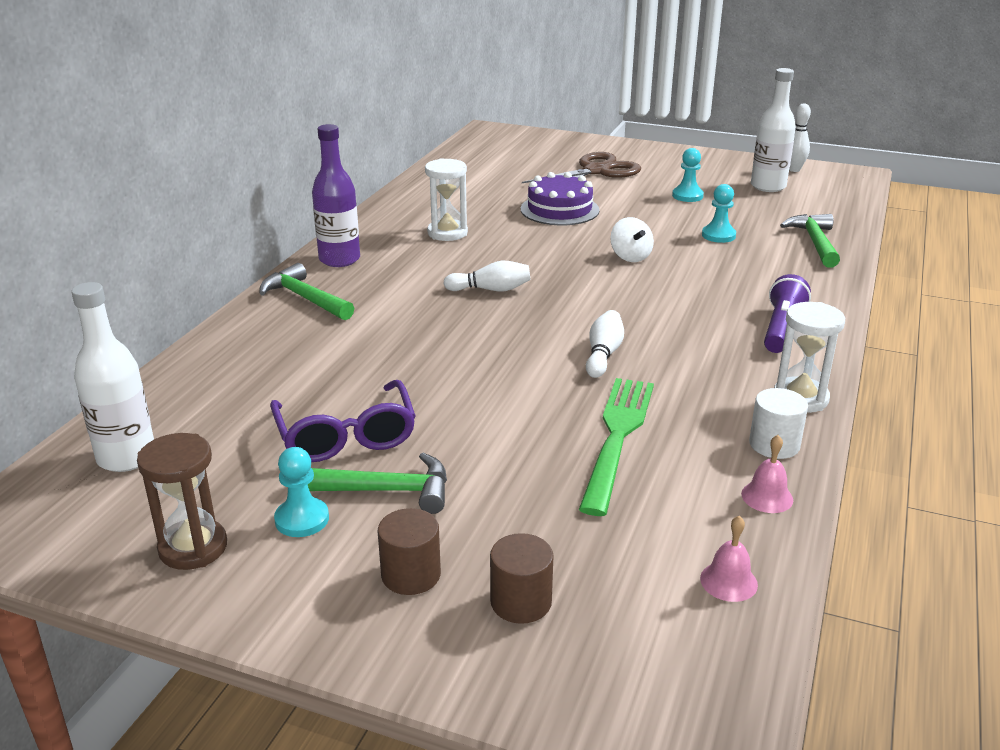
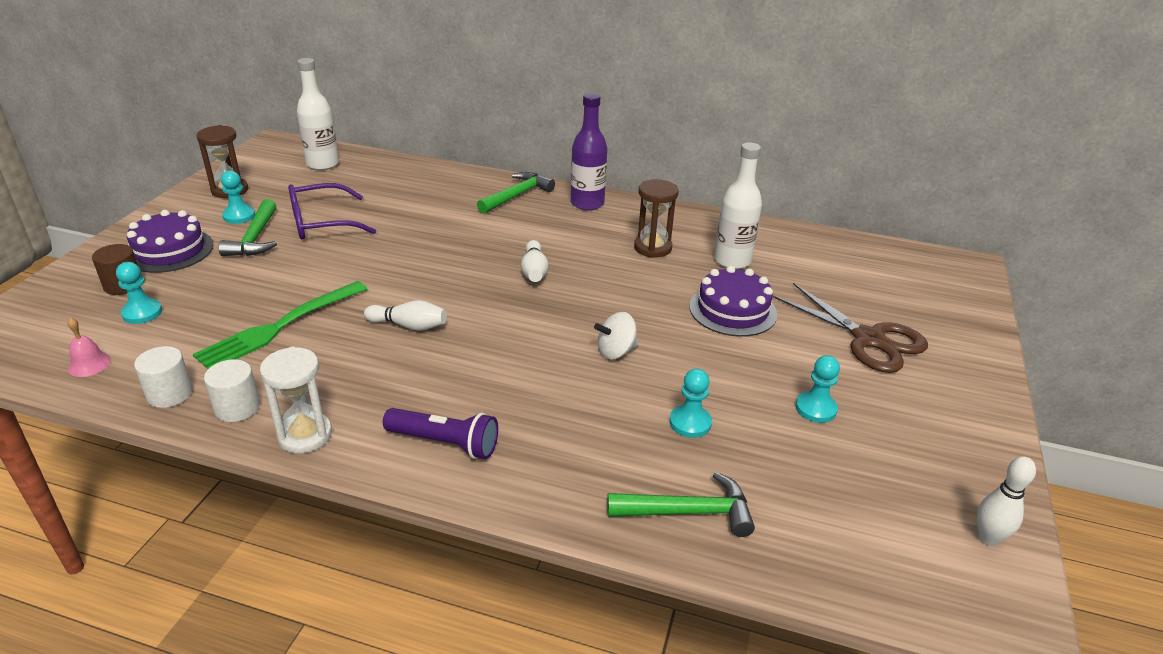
camera: 85 degrees right, 5 degrees up
(411, 575) = (169, 250): brown cylinder -> purple cake
(447, 233) = (652, 248): white hourglass -> brown hourglass
(598, 561) = (142, 313): none -> turquoise pawn
(617, 437) = (280, 327): green fork -> green fork turned 120 degrees clockwise
(767, 497) = (170, 394): pink bell -> white cylinder
(768, 186) = (890, 494): white bottle -> white bottle (732, 261)

